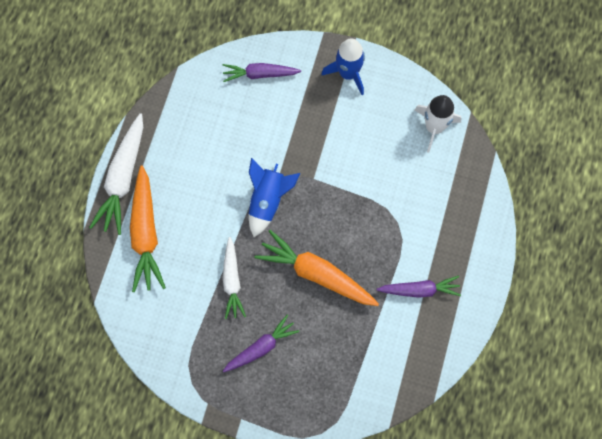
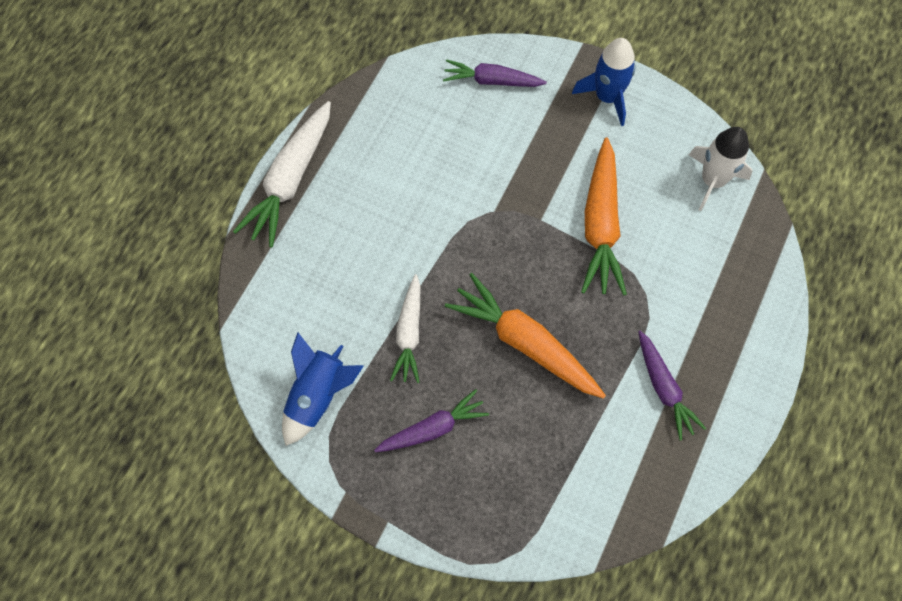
camera: 10 degrees right, 5 degrees down
(146, 233) = (306, 253): orange carrot -> orange carrot (601, 225)
(268, 201) = (475, 238): blue rocket -> blue rocket (318, 396)
(419, 290) = (664, 388): purple carrot -> purple carrot turned 60 degrees clockwise

